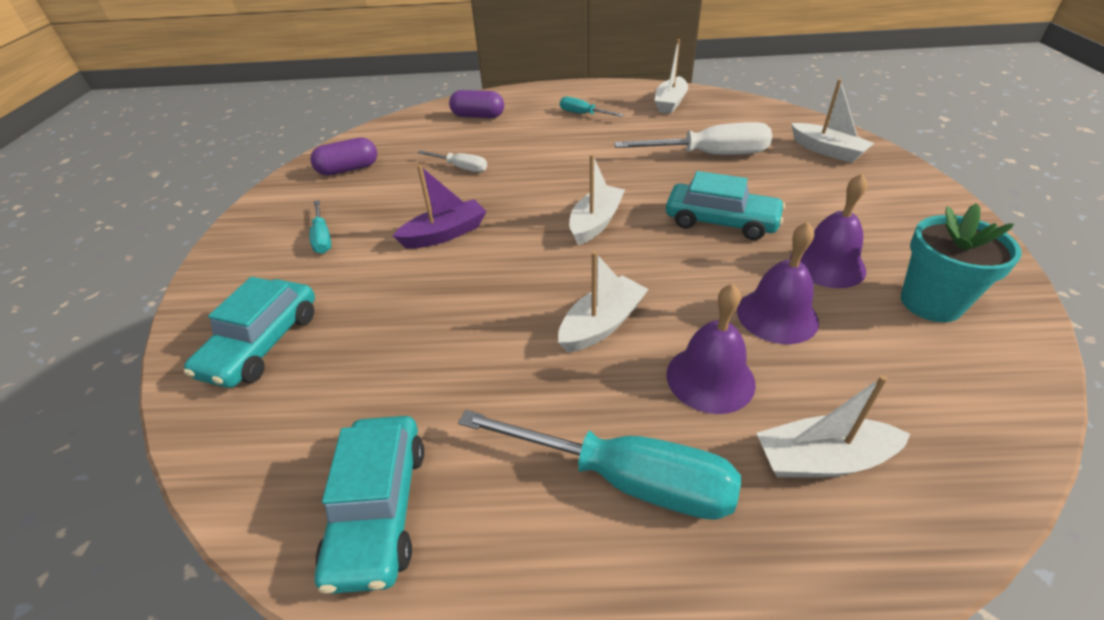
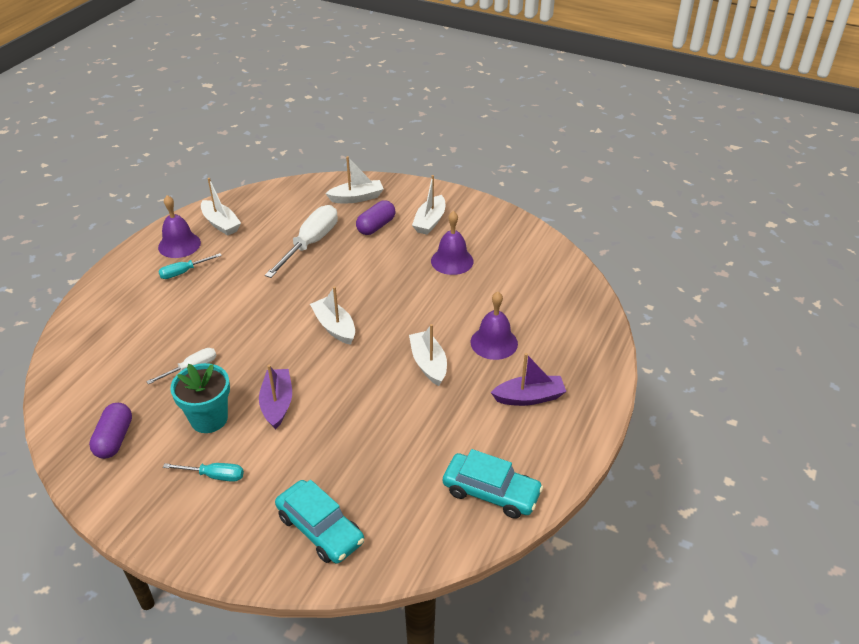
camera: 65 degrees left, 0 degrees up
(478, 116) = (111, 330): purple capsule -> purple capsule (376, 226)
(625, 479) = (529, 397): turquoise screwdriver -> purple boat
(720, 221) = (383, 276): turquoise car -> none
(777, 315) = (472, 298): purple bell -> purple bell (179, 245)
(822, 459) = (557, 333): white boat -> white boat (430, 221)
(930, 303) = (502, 247): turquoise flower pot -> turquoise flower pot (209, 419)

